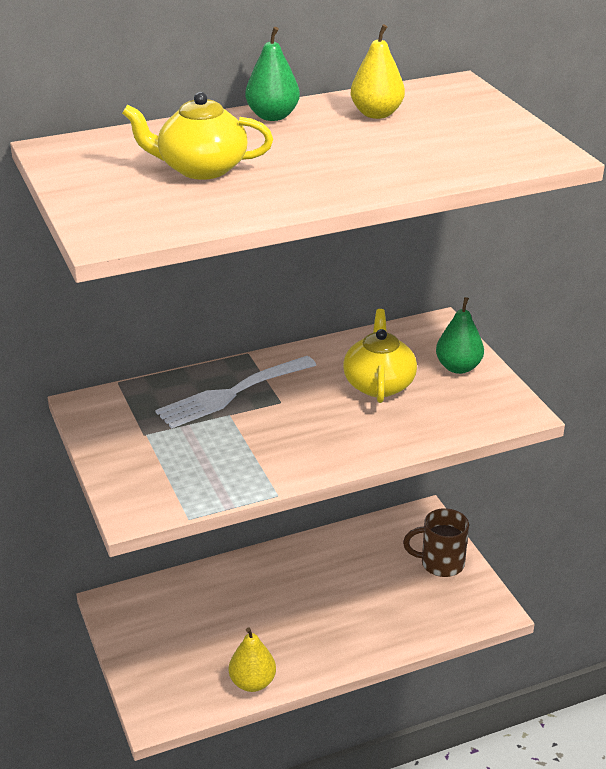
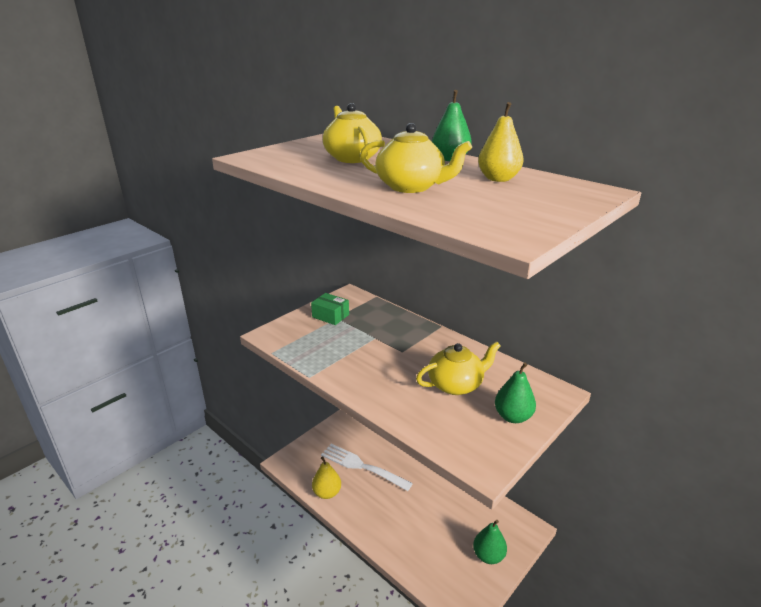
camera: 65 degrees right, 5 degrees down
(134, 439) = (330, 316): none -> green box
(232, 393) = (396, 333): white fork -> white fork (362, 466)
(363, 162) = (411, 187): none -> yellow teapot
(440, 563) = (488, 556): brown mug -> green pear

